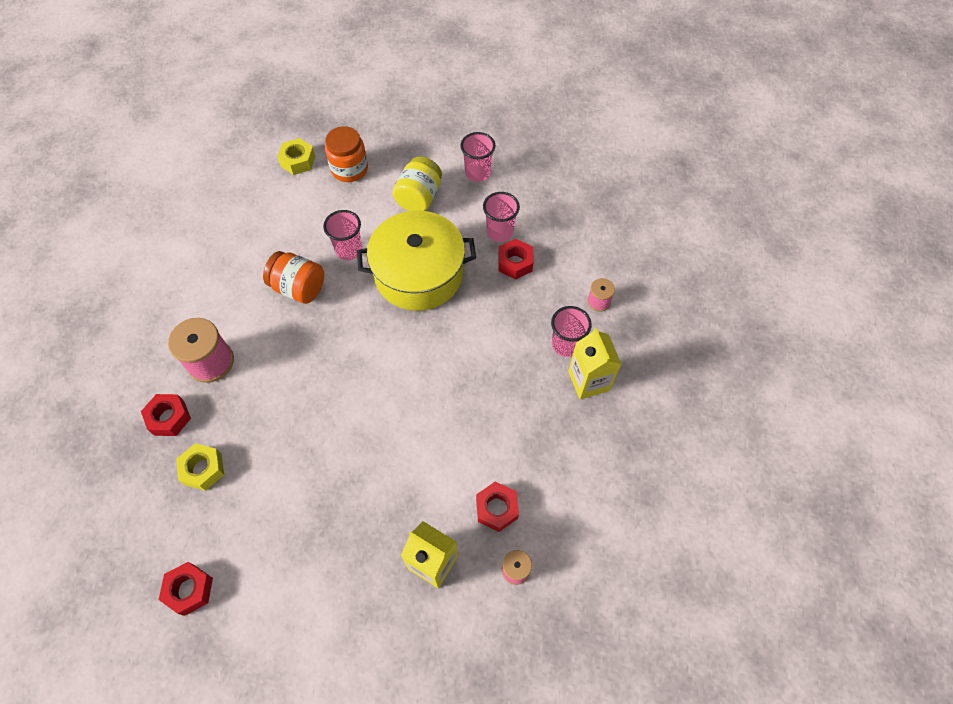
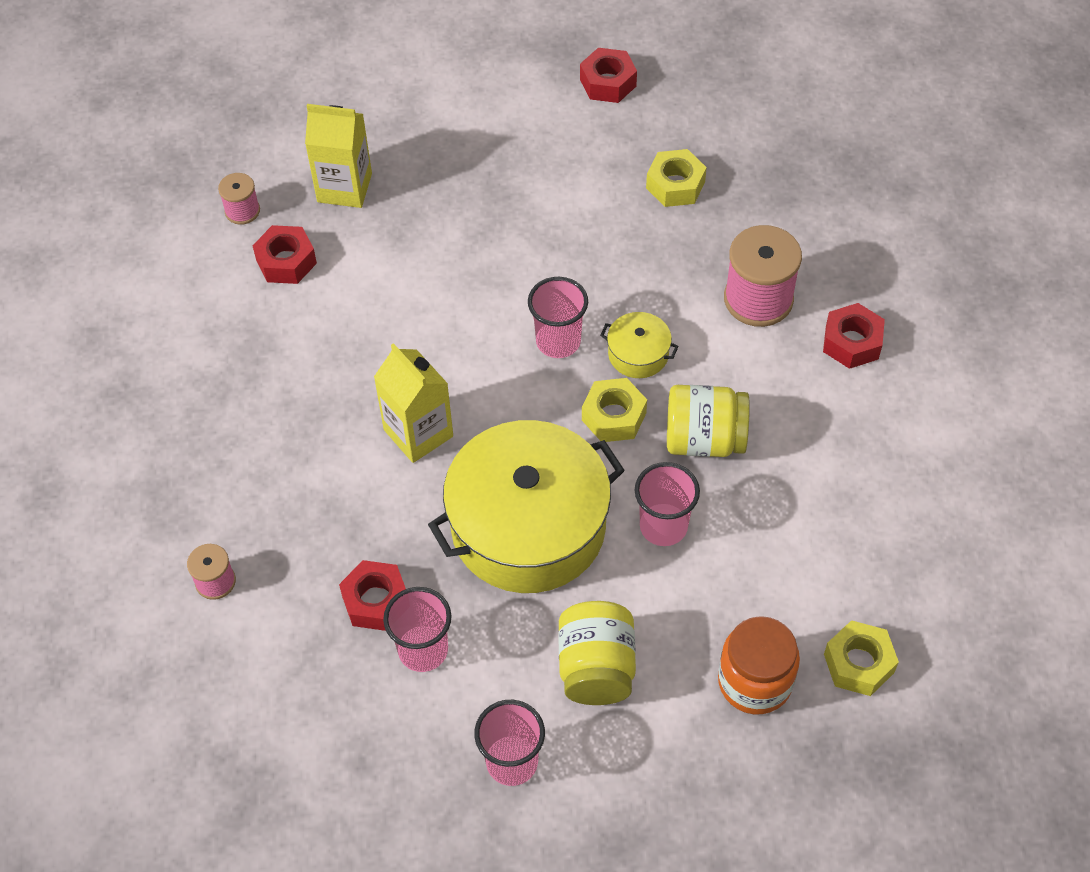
camera: 160 degrees right, 5 degrees down
(169, 418) = (760, 221): red nut -> red nut (851, 342)
(299, 288) = (704, 439): orange jar -> yellow jar
(303, 352) = (638, 354): none -> yellow pot
(340, 318) = (613, 416): none -> yellow nut
(566, 345) = (251, 494): pink cup -> pink cup (558, 341)
(588, 381) = (203, 453): yellow carton -> yellow carton (418, 433)

